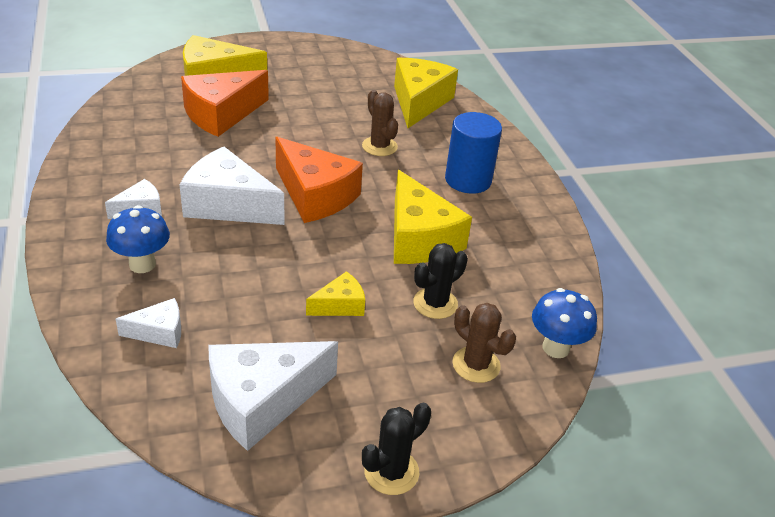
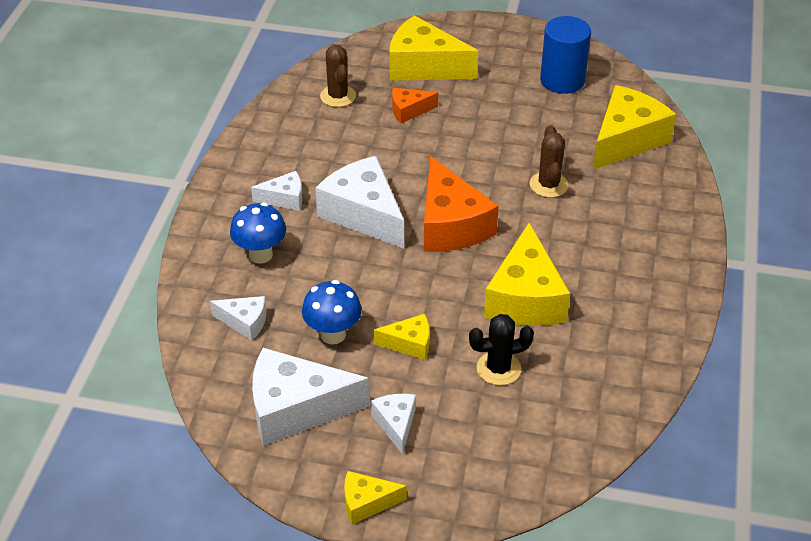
camera: 30 degrees right, 5 degrees up
(221, 114) = (409, 111): orange cheese -> orange cheese, size x0.51
(373, 383) = (396, 424): none -> white cheese
(391, 472) = (366, 503): black cactus -> yellow cheese
(468, 180) = (619, 247): blue cylinder -> blue cylinder (562, 80)
(476, 365) = (499, 438): brown cactus -> brown cactus (338, 96)
(555, 348) = (587, 447): blue mushroom -> blue mushroom (333, 334)

